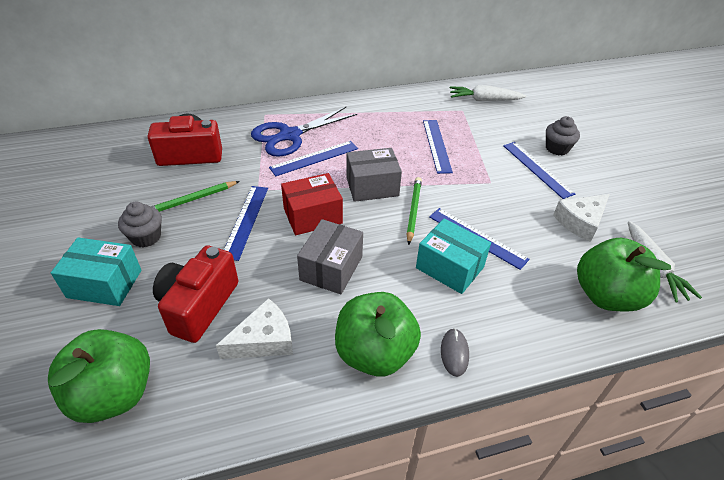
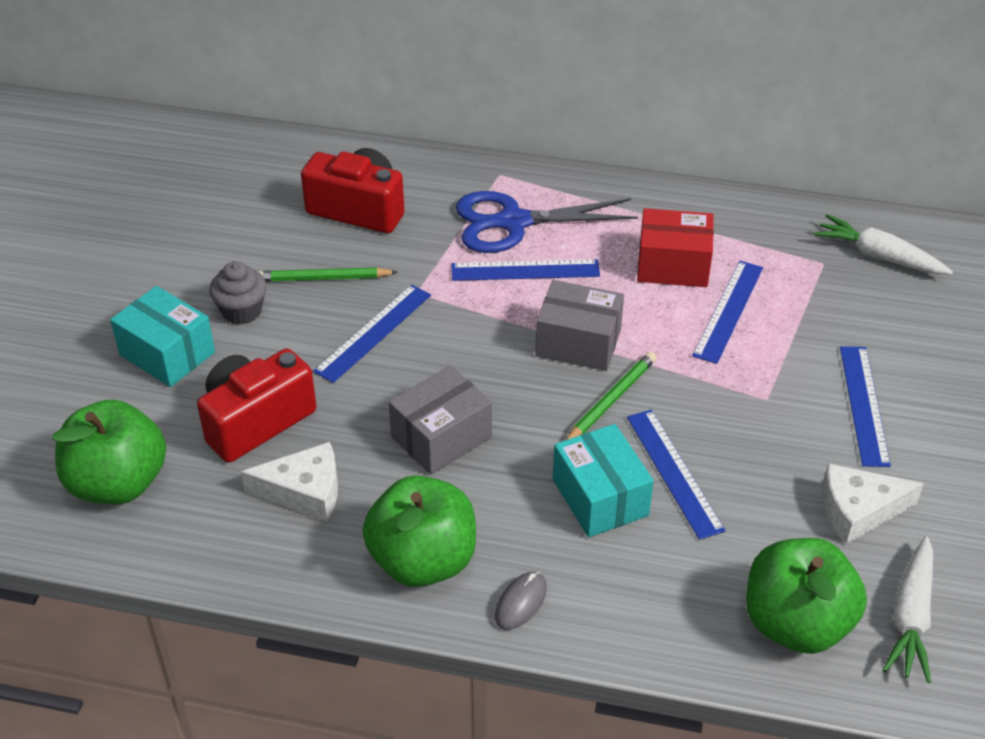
camera: 30 degrees right, 0 degrees up
(312, 216) = (465, 357): red box -> red box (673, 265)
(557, 148) = (932, 383): grey cupcake -> none

